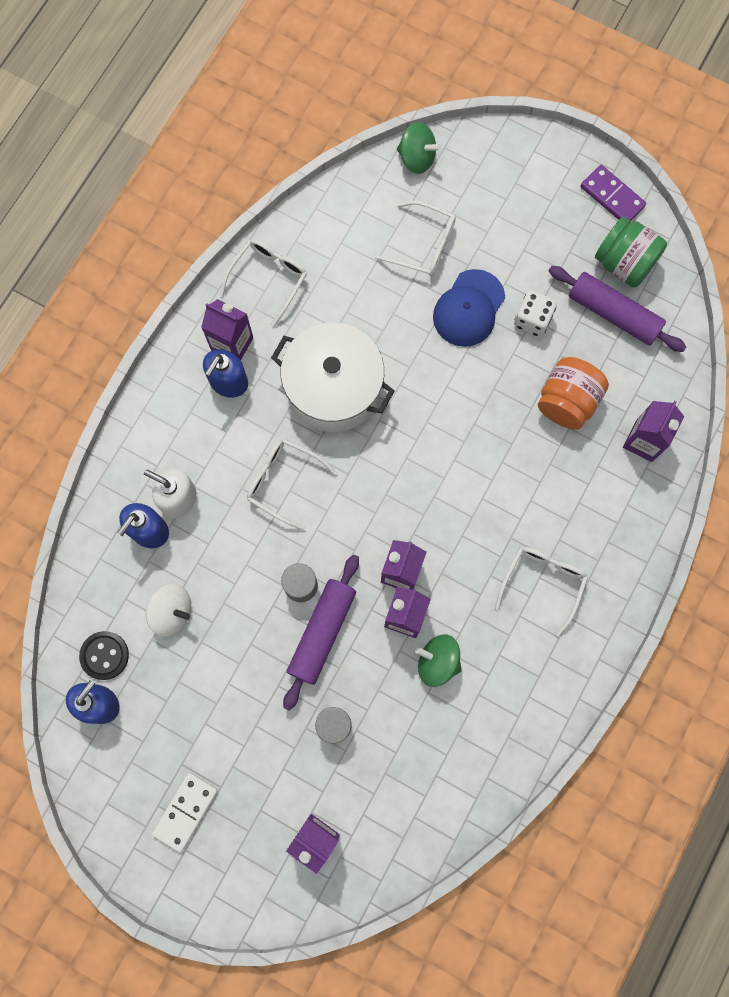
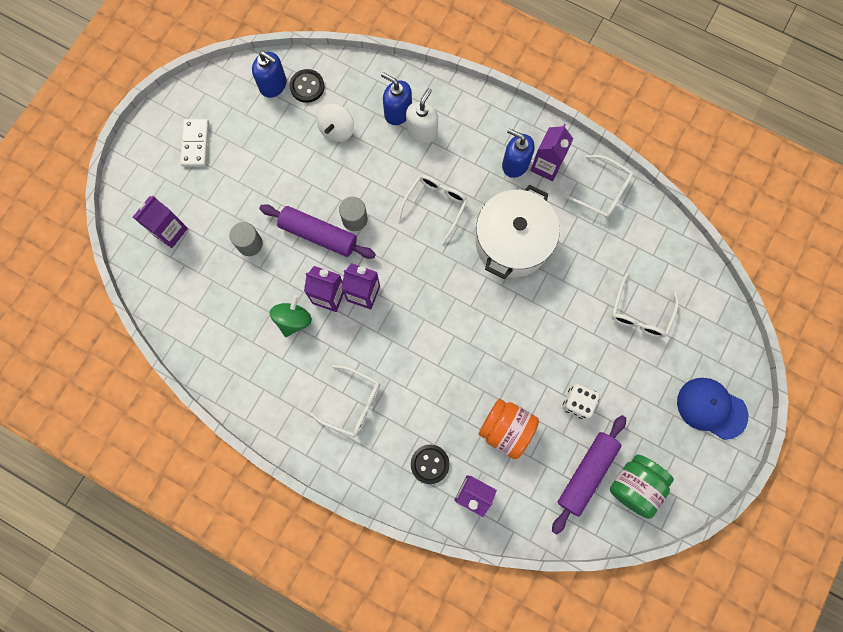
camera: 90 degrees right, 0 degrees up
(185, 811) = (195, 144): white domino -> white domino turned 60 degrees clockwise
(417, 158) = (720, 309): green spinning top -> none
(469, 308) = (585, 350): blue cap -> blue cap (711, 408)
(611, 490) = (430, 464): none -> black button
(612, 196) = (698, 478): purple domino -> none

